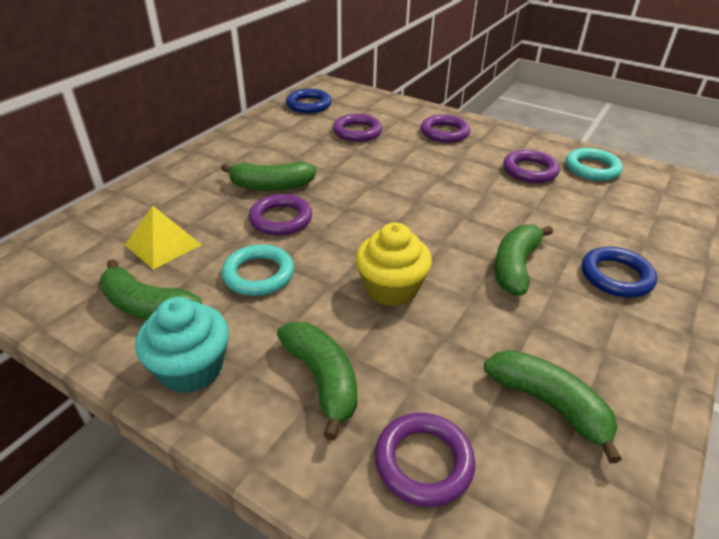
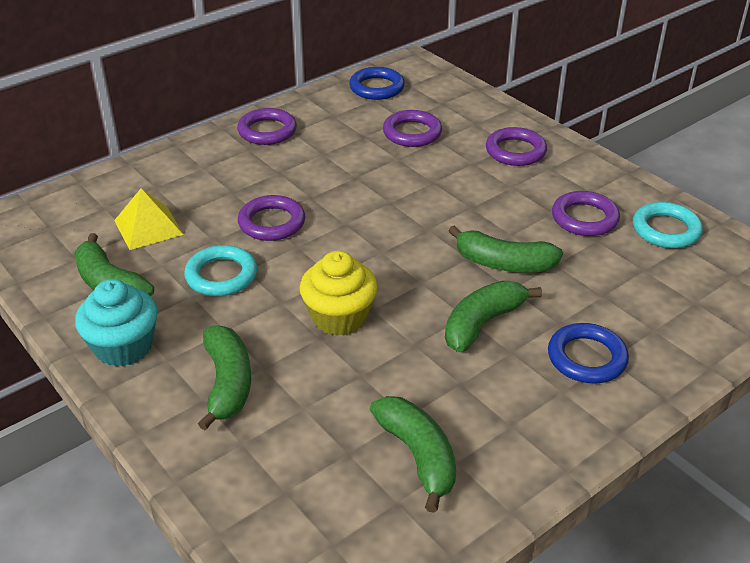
camera: 20 degrees right, 0 degrees up
(271, 186) = (281, 183): green banana -> green banana (503, 263)
(423, 462) = (274, 469): purple ring -> purple ring (267, 131)

